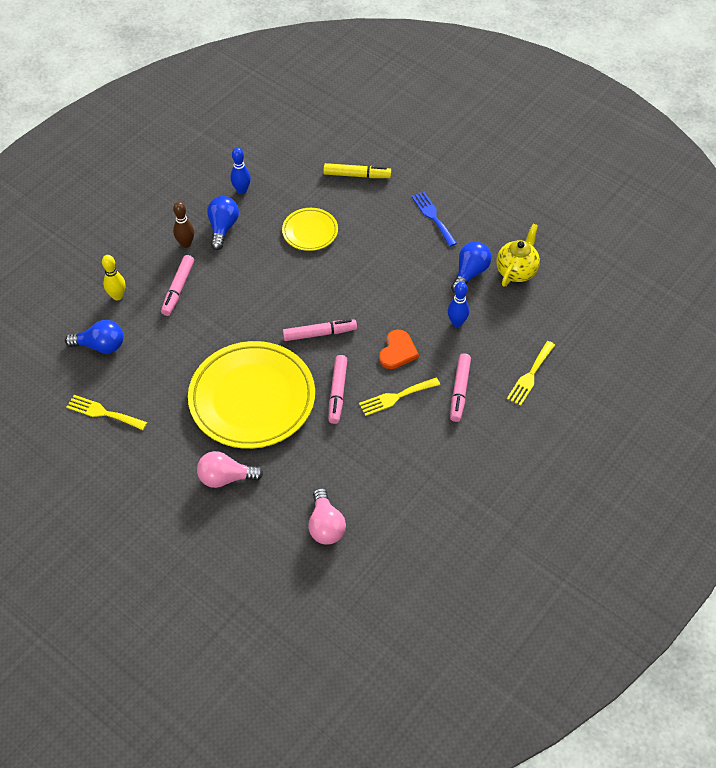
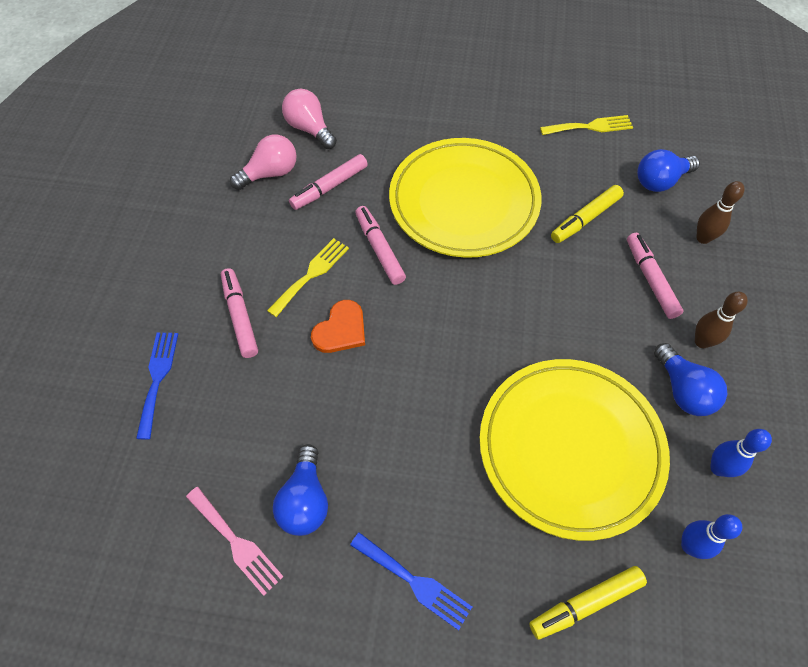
camera: 150 degrees right, 5 degrees up
(117, 296) = (703, 238): yellow bowling pin -> brown bowling pin
(179, 345) = (585, 219): none -> yellow marker
(225, 478) = (430, 126): pink light bulb -> pink light bulb (270, 173)
(310, 231) = (570, 448): yellow plate -> yellow plate, size x2.05
(319, 333) = (447, 306): pink marker -> pink marker (330, 187)
(397, 351) = (341, 329): orange heart -> orange heart turned 135 degrees counterclockwise
(457, 322) = (286, 407): blue bowling pin -> blue bowling pin (689, 546)
(516, 271) = (236, 543): yellow teapot -> pink fork
(530, 375) = (157, 378): yellow fork -> blue fork

